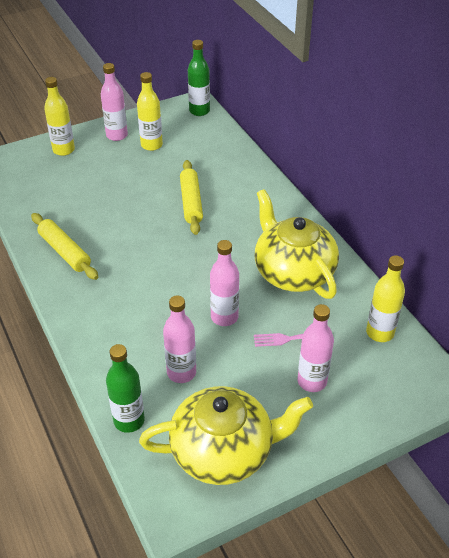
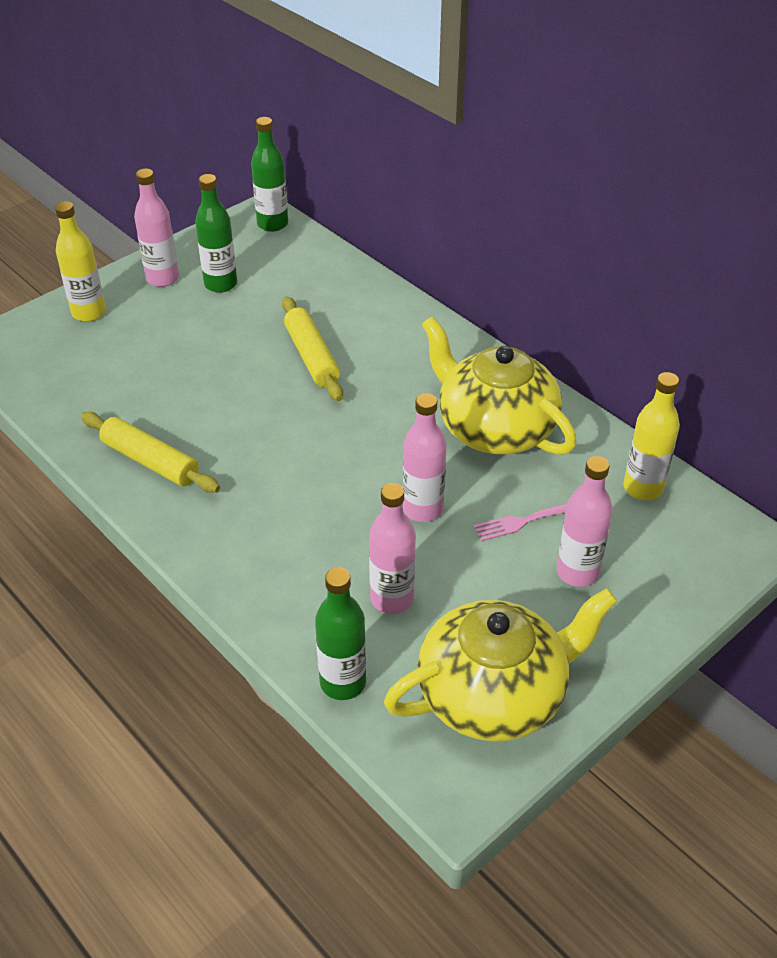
camera: 15 degrees left, 0 degrees up
(151, 145) = (221, 284): yellow bottle -> green bottle

